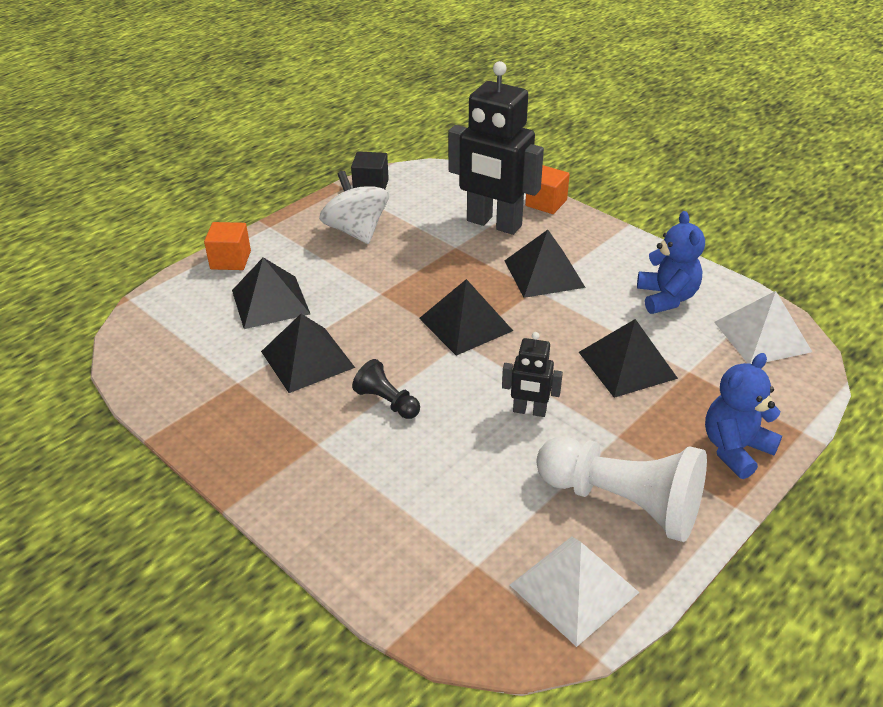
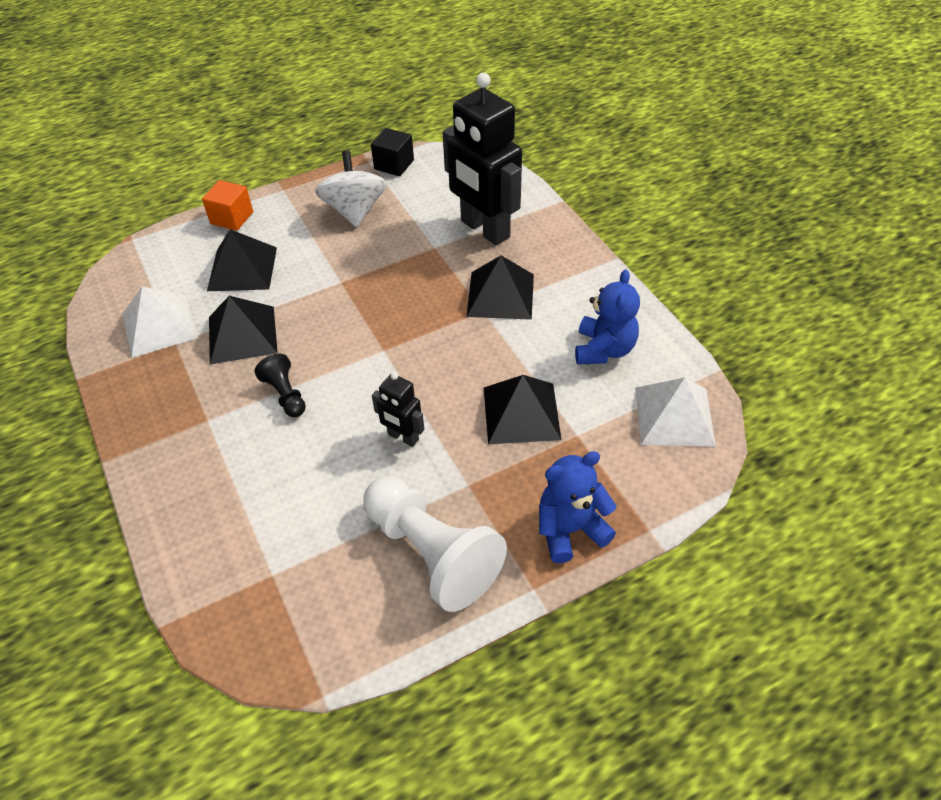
camera: 20 degrees right, 10 degrees up
(465, 324) = (397, 332): black pyramid -> none
(546, 203) = (548, 216): orange cube -> none
(573, 588) = (339, 623): white pyramid -> white pyramid (159, 325)

